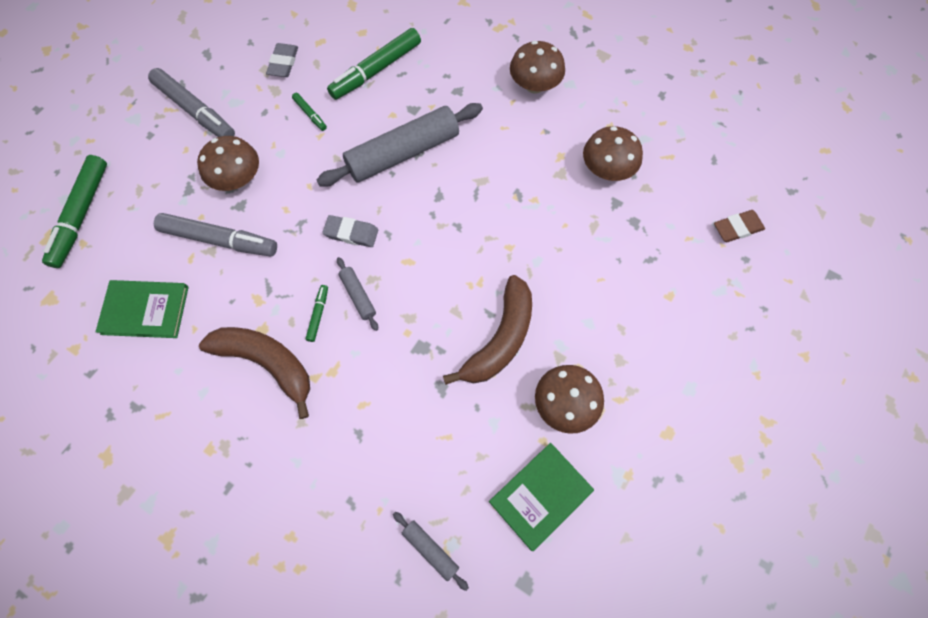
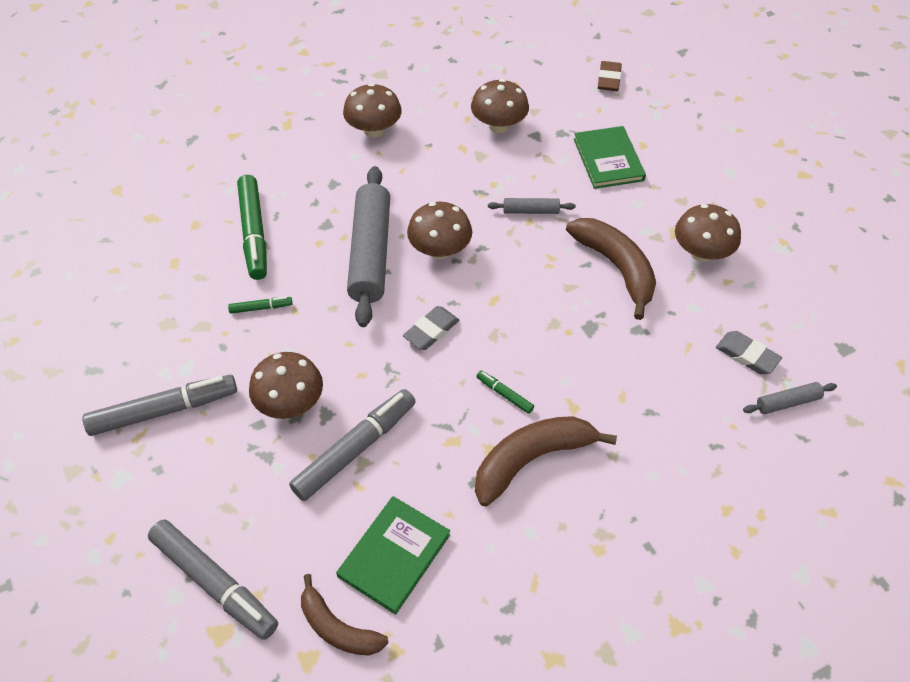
camera: 60 degrees left, 15 degrees down
(77, 304) = (338, 628): none -> brown banana
(81, 215) = (214, 583): green marker -> grey marker
(283, 63) = (173, 305): grey eraser -> grey eraser (747, 355)
(358, 295) = (505, 353): grey rolling pin -> grey rolling pin (531, 211)
(436, 197) = (440, 250): none -> brown mushroom
(540, 496) = (774, 304): green book -> green book (608, 159)

